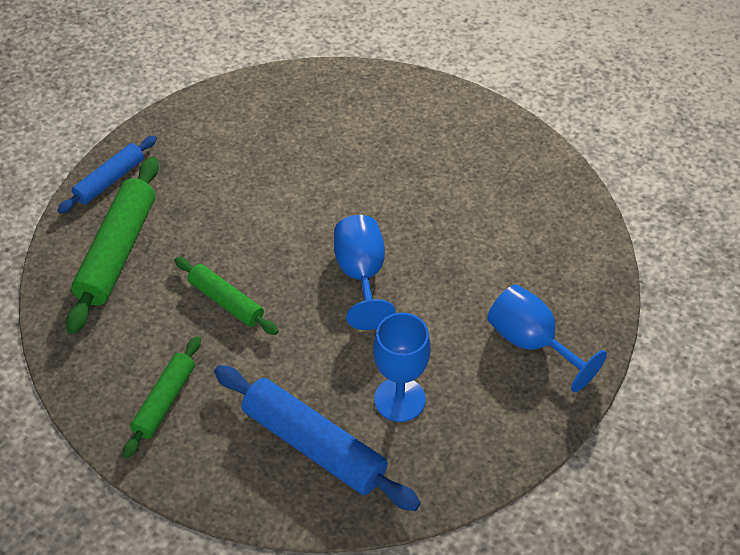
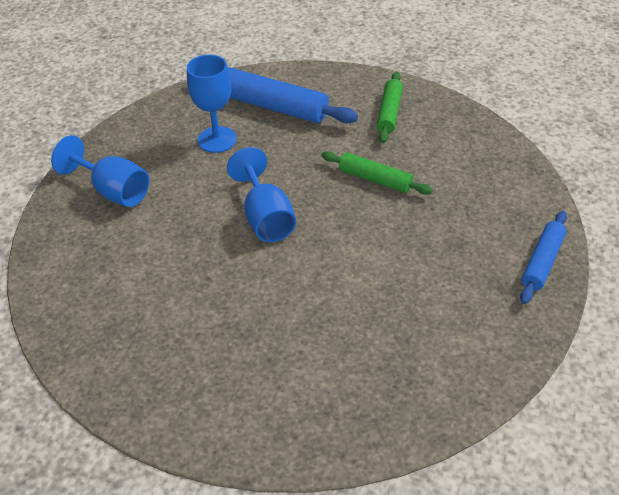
camera: 170 degrees right, 5 degrees down
(117, 252) = (490, 201): green rolling pin -> none

